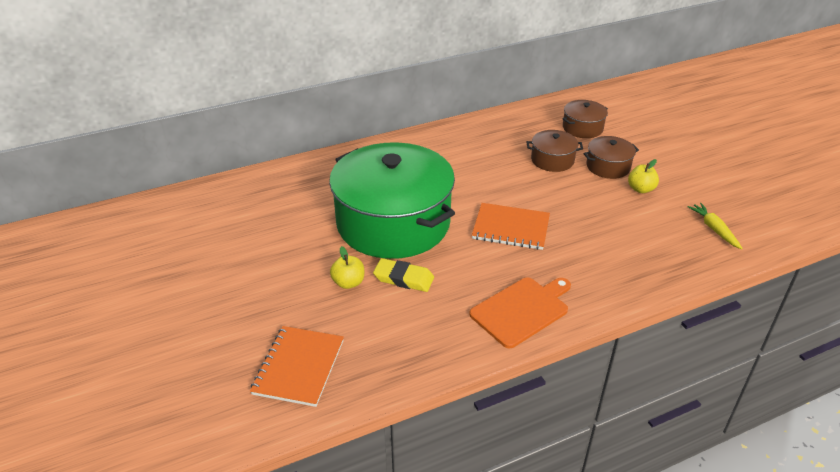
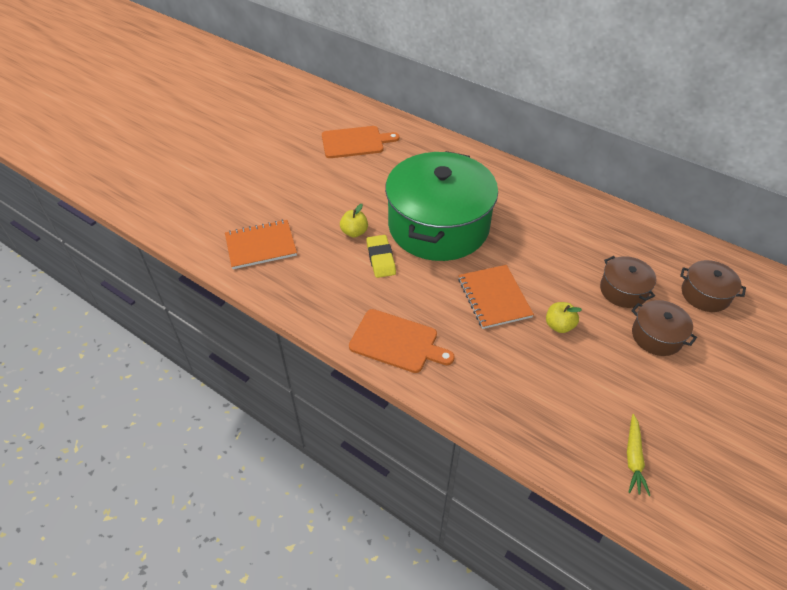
camera: 60 degrees right, 10 degrees up
(208, 229) = (355, 142): none -> orange cutting board
(641, 189) = (644, 374): yellow apple -> yellow apple (559, 325)
(714, 229) = (633, 458): yellow carrot -> yellow carrot turned 150 degrees clockwise

